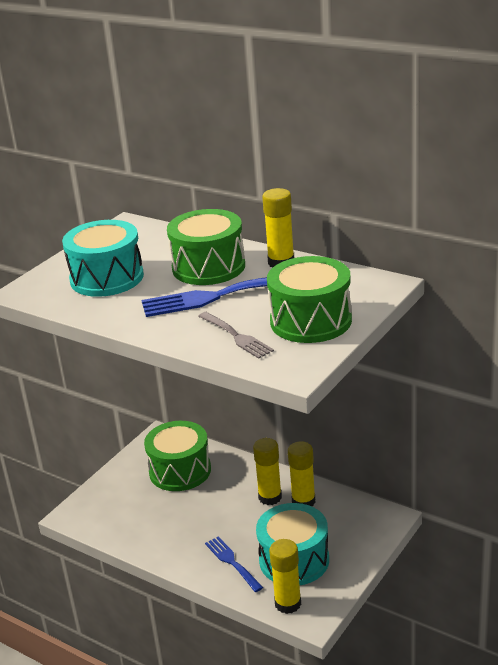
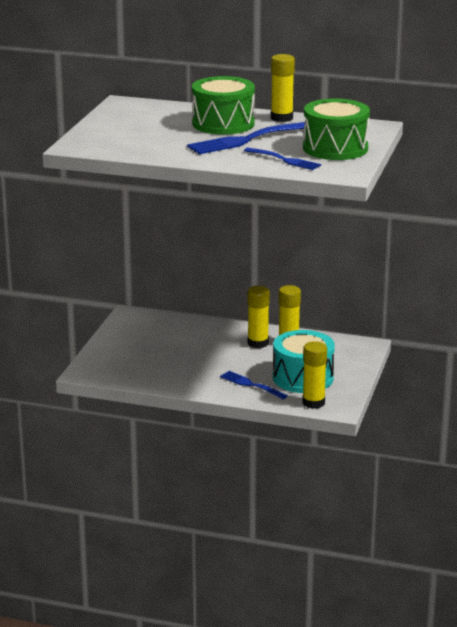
camera: 20 degrees left, 5 degrees down
(107, 278) = (141, 134): turquoise drum -> none
(180, 471) = (165, 334): green drum -> none
(236, 336) = (284, 160): grey fork -> blue fork

